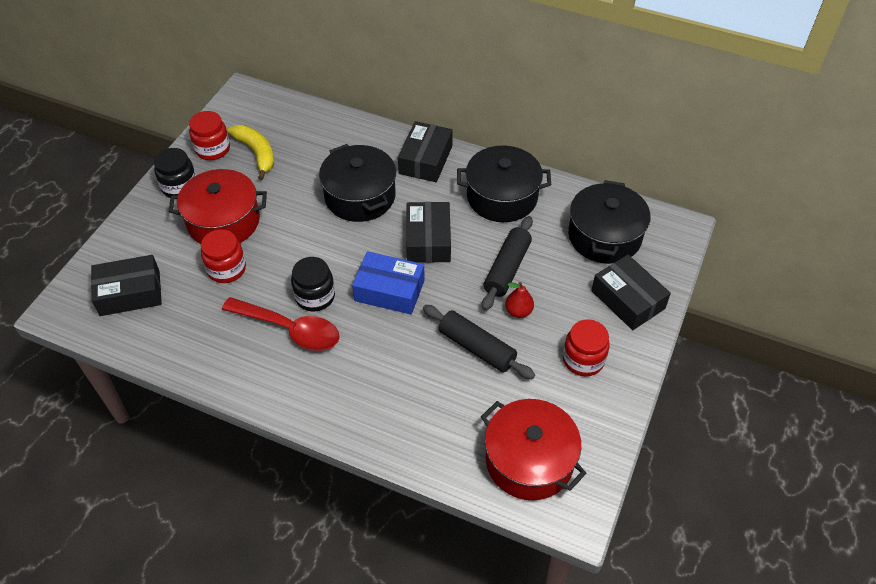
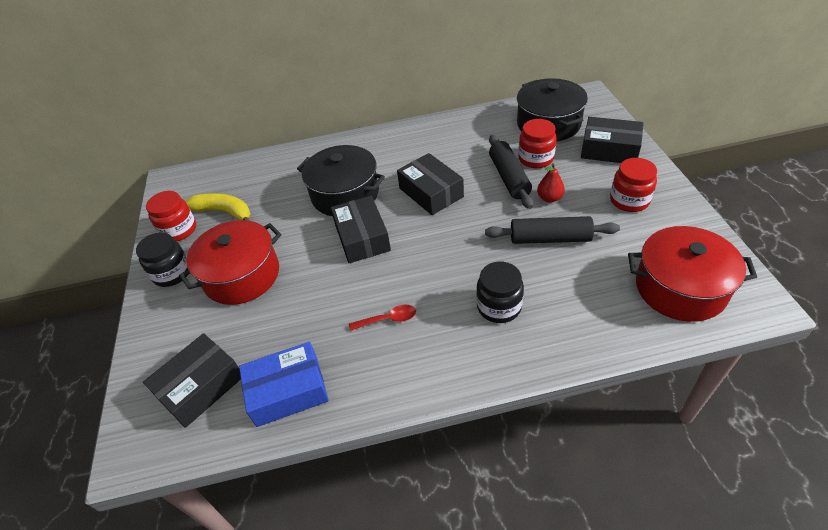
camera: 30 degrees left, 5 degrees down
(226, 269) = (281, 309): red jar -> red jar (535, 159)
(289, 329) = (388, 319): red spoon -> red spoon, size x0.49
(315, 297) = (383, 282): black jar -> black jar (499, 307)
(389, 290) = (439, 241): blue box -> blue box (288, 391)
(425, 160) = (371, 146): black box -> black box (362, 237)
(502, 197) = (453, 139): black pot -> none

